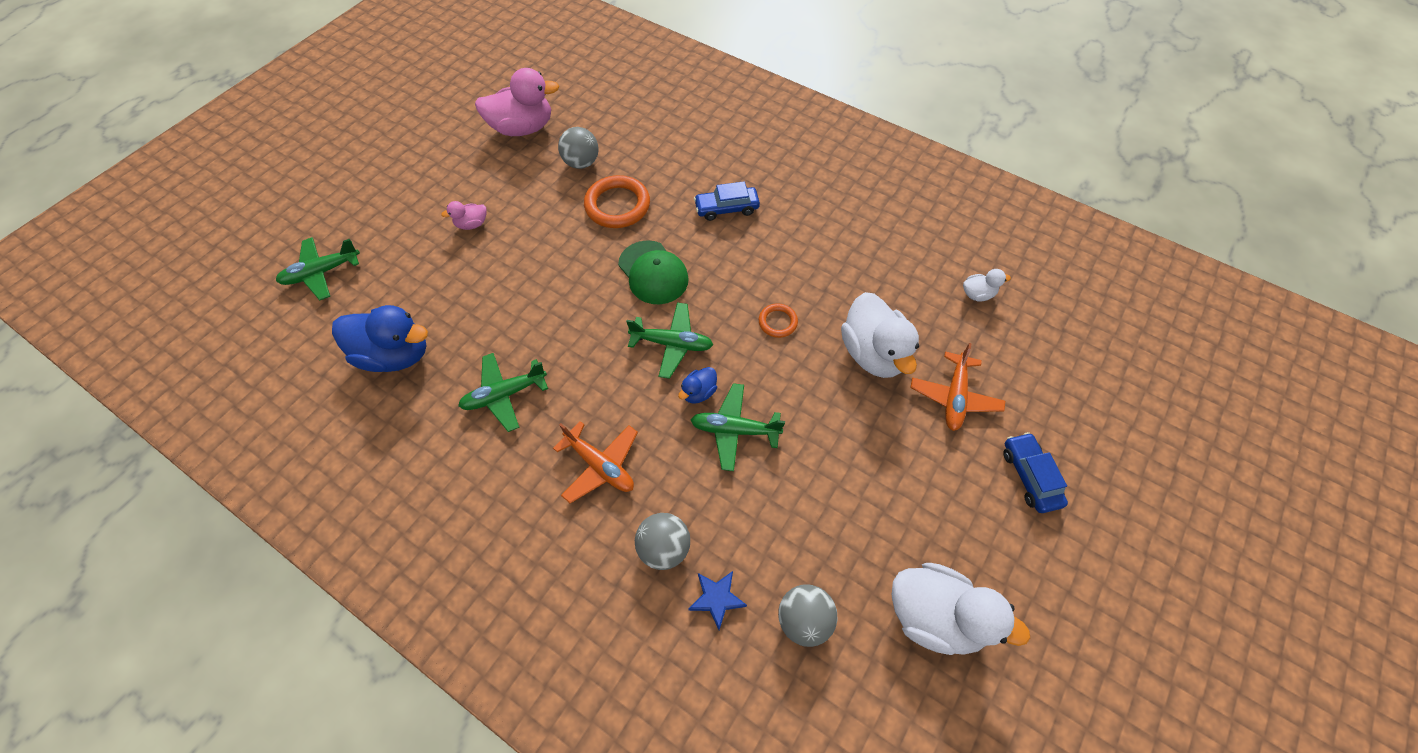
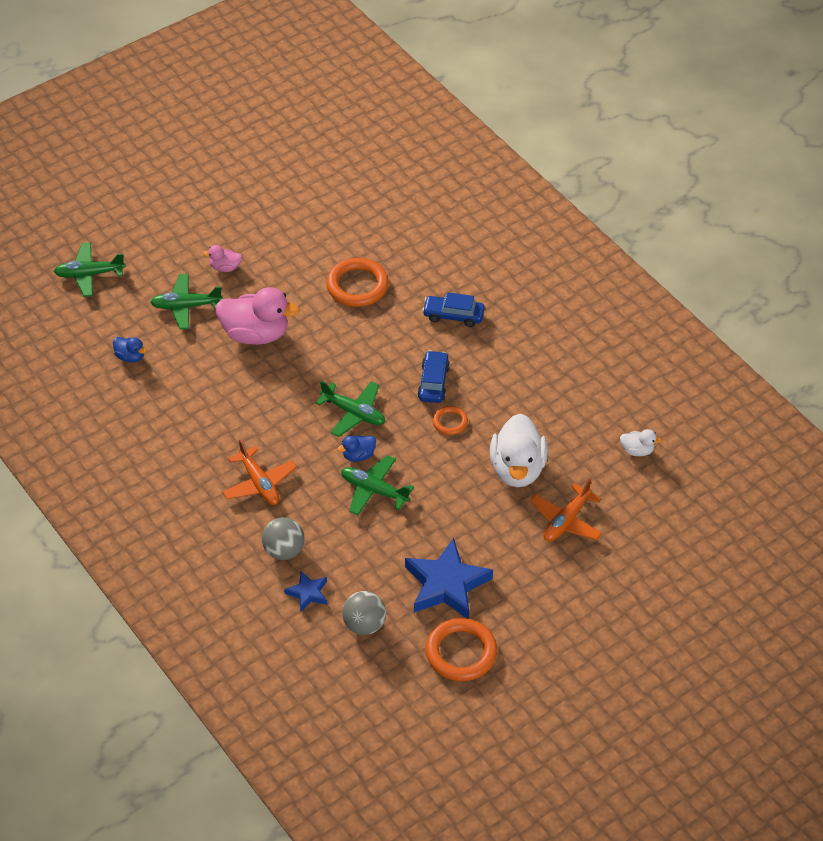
camera: 20 degrees right, 10 degrees down
(396, 354) = (130, 357): blue duck -> blue duck, size x0.47
(504, 394) = (205, 412): green plane -> green plane (186, 306)
(523, 128) = (301, 190): pink duck -> pink duck (256, 334)
(581, 163) = (341, 238): grey ball -> none
(653, 272) = (363, 352): green cap -> none
(871, 525) = (446, 584): none -> blue star
(934, 615) = (461, 652): white duck -> orange ring
(1030, 476) = (591, 592): blue car -> blue car (433, 382)

